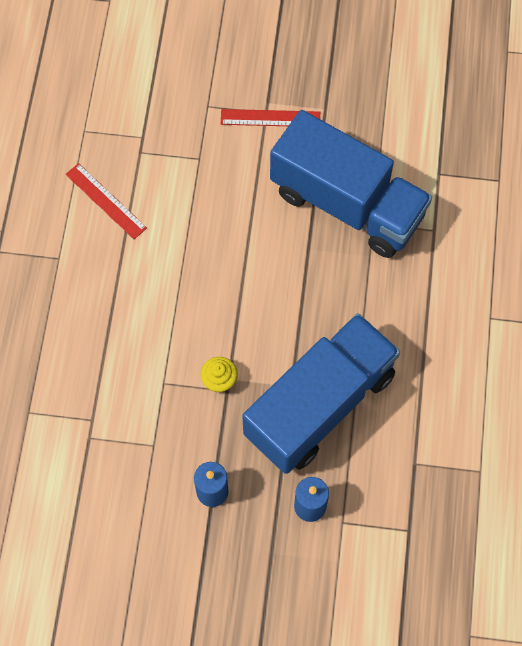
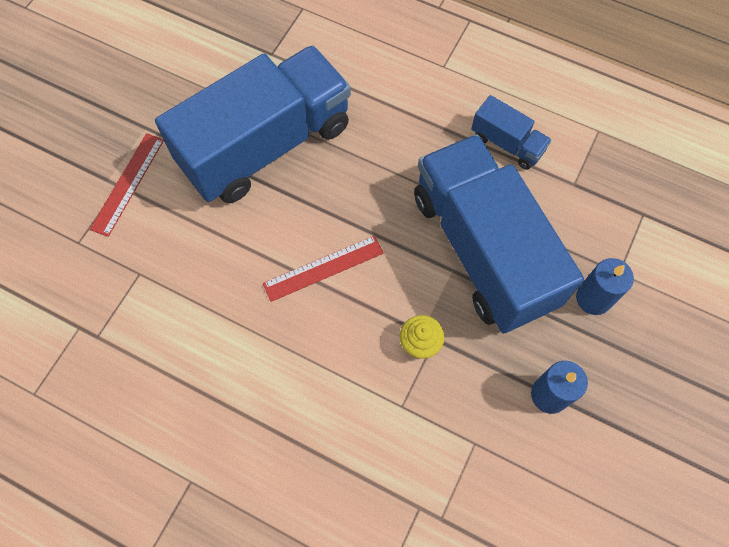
camera: 70 degrees left, 0 degrees up
(106, 201) = (141, 398): red ruler -> red ruler (323, 268)
(432, 395) = (507, 143): none -> blue truck

